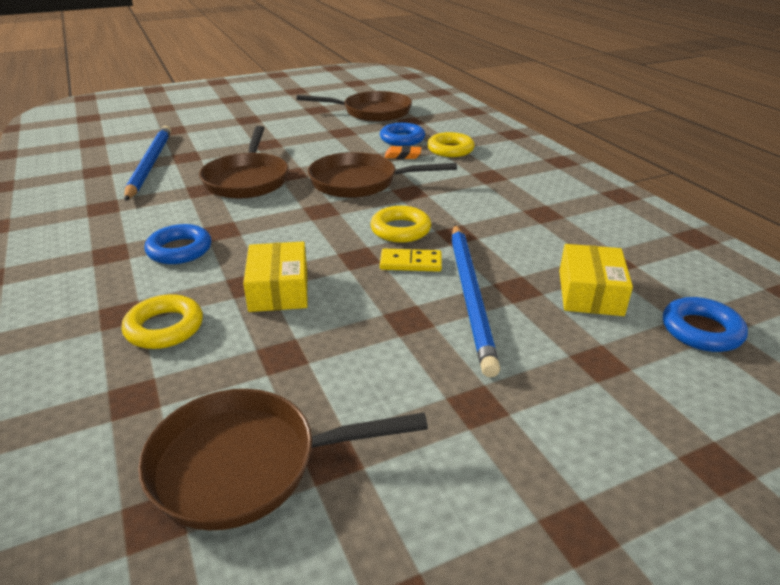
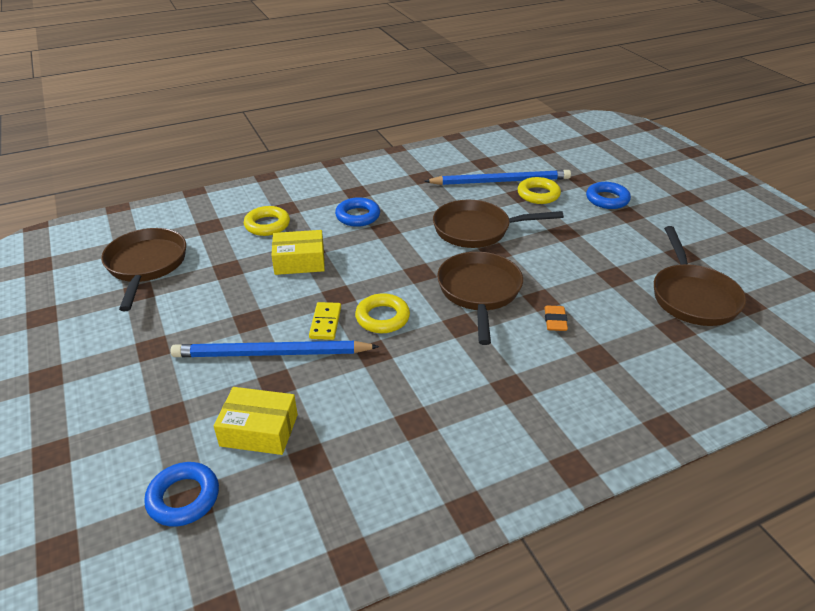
camera: 90 degrees right, 5 degrees up
(402, 139) = (607, 321): blue ring -> blue ring (607, 199)
(450, 149) = (585, 360): yellow ring -> yellow ring (538, 194)

